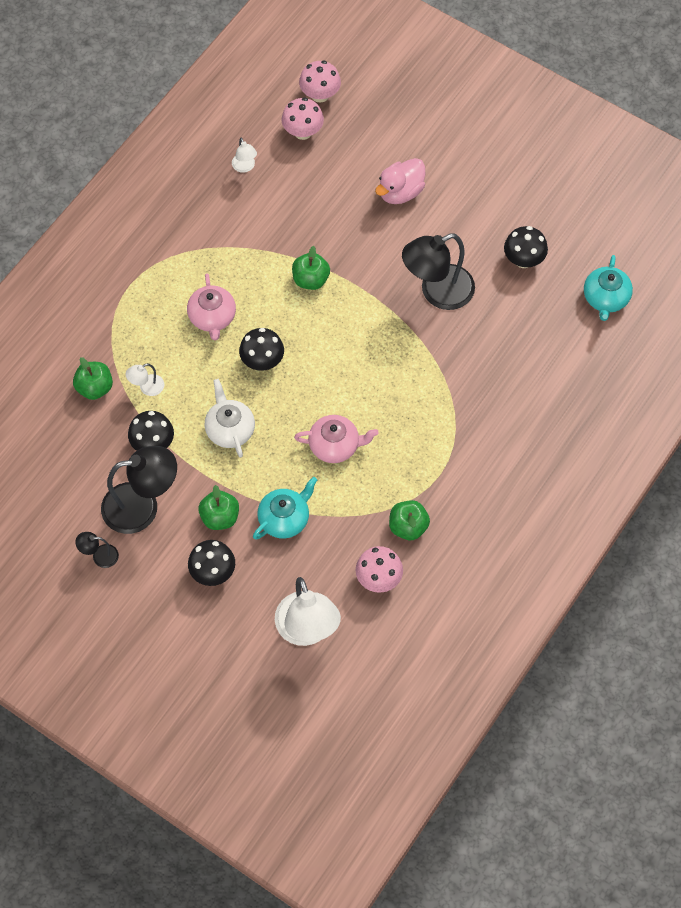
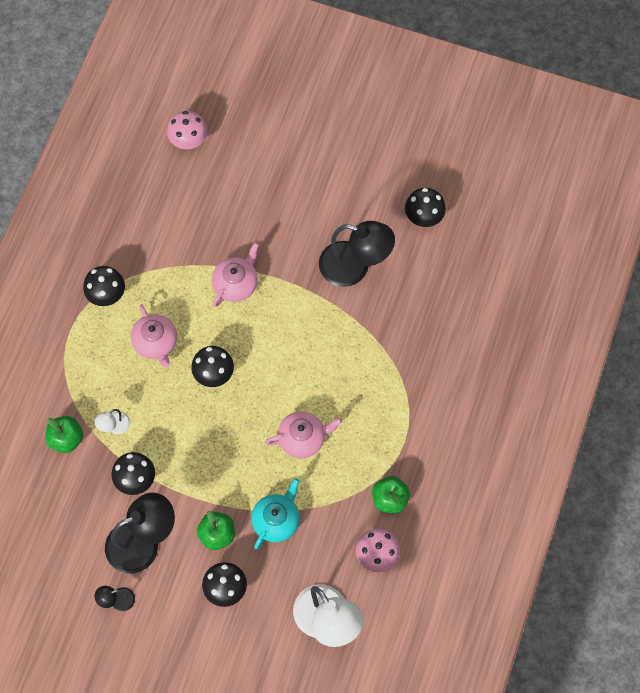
camera: 15 degrees left, 5 degrees up
(176, 259) = (106, 294): none -> black mushroom
(230, 429) = (202, 447): white teapot -> none
(245, 167) = (144, 188): white lamp -> none
(310, 280) = (236, 283): green apple -> pink teapot
(320, 95) = (194, 100): pink mushroom -> none
(400, 192) = (294, 178): pink duck -> none
(437, 292) = (354, 267): black lamp -> black lamp turned 120 degrees counterclockwise
(605, 298) = (507, 236): turquoise teapot -> none

